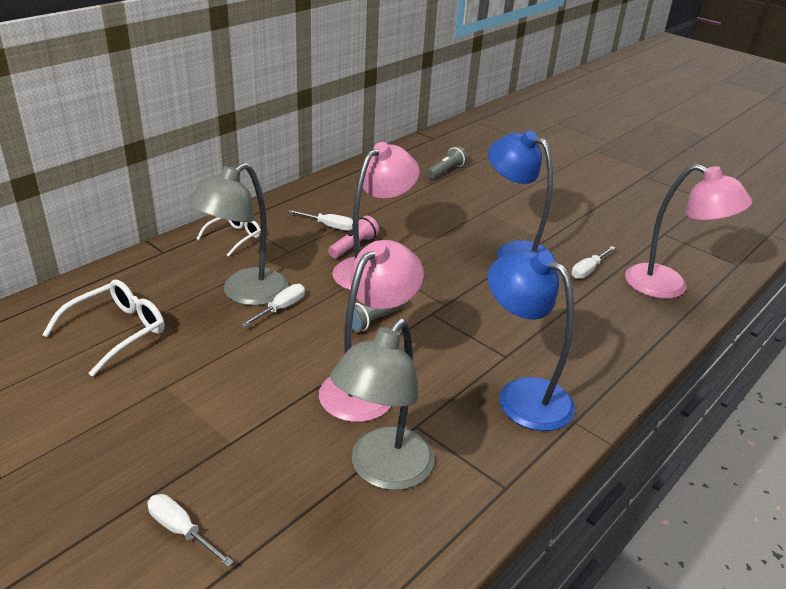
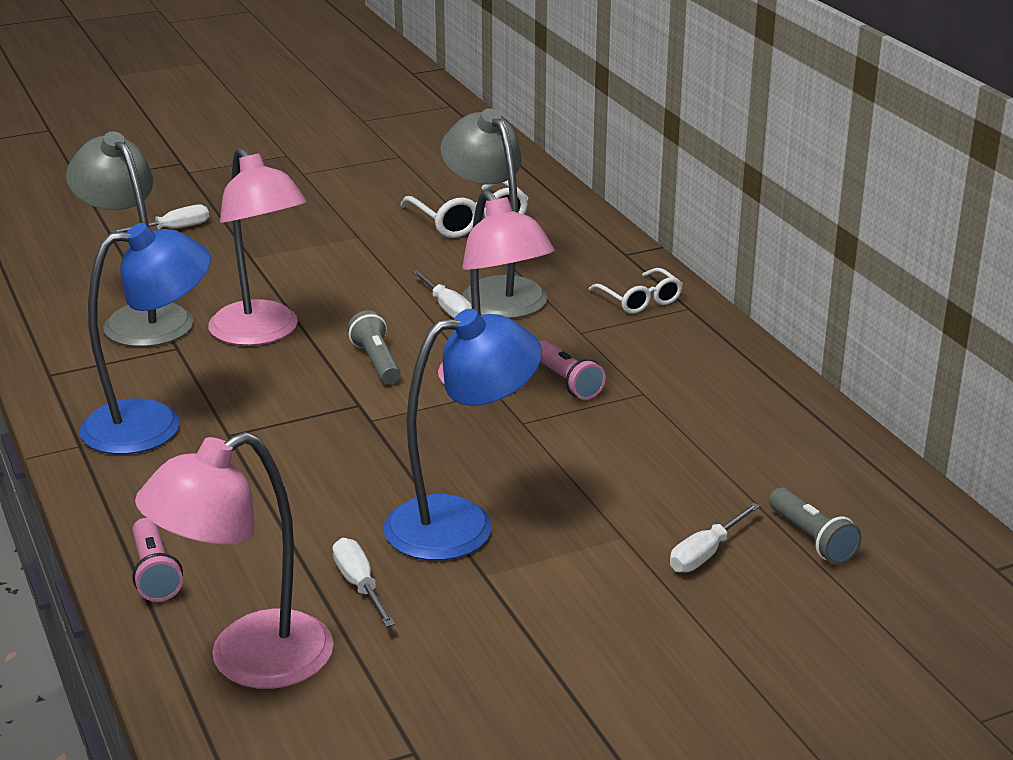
camera: 115 degrees right, 5 degrees down
(329, 226) = (638, 373): white screwdriver -> white screwdriver (705, 553)
(649, 336) = (155, 573): none -> pink flashlight

